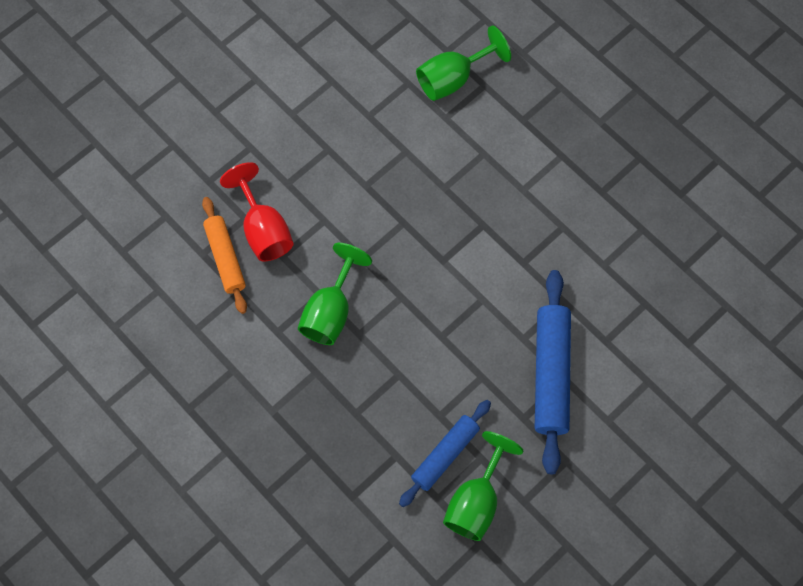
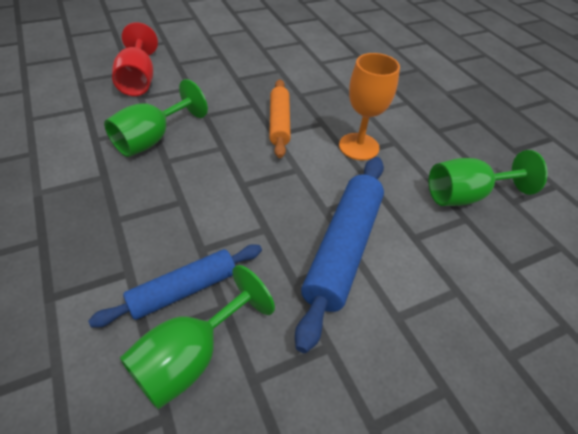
camera: 15 degrees right, 20 degrees down
(225, 258) = (94, 87): orange rolling pin -> orange rolling pin (279, 123)
(453, 79) = (335, 47): green goblet -> green goblet (466, 195)
(529, 247) = (358, 146): none -> orange goblet

